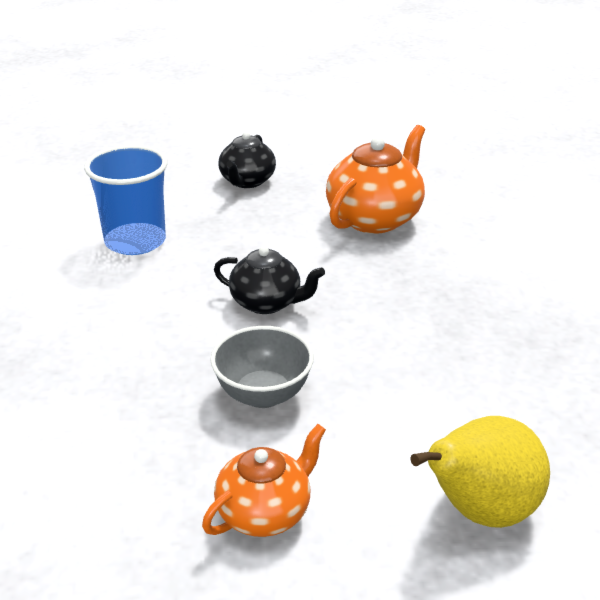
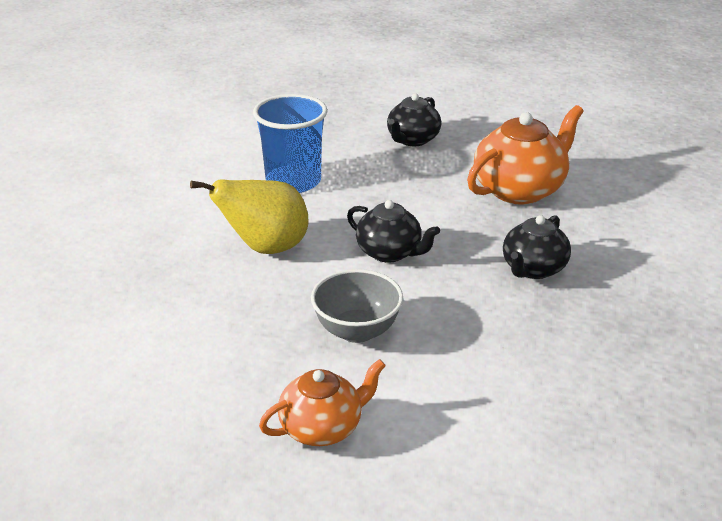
camera: 15 degrees right, 0 degrees up
(420, 298) = (533, 269): none -> black teapot
(479, 512) = (510, 464): yellow pear -> yellow pear (265, 248)

